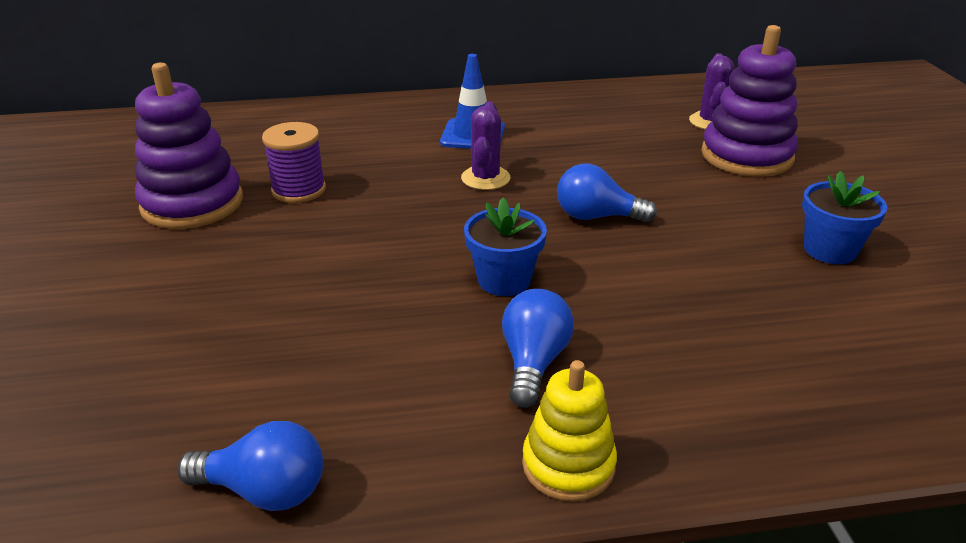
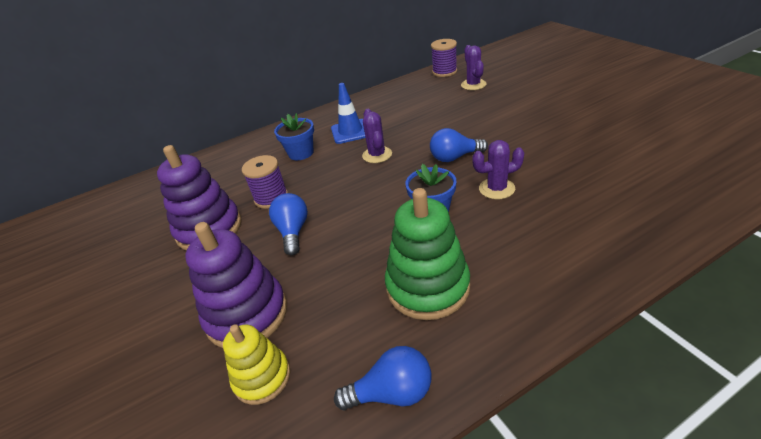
camera: 15 degrees left, 5 degrees up
(417, 377) = (427, 287): none -> green stacking toy
(533, 362) = (484, 253): blue light bulb -> blue light bulb (293, 232)
(568, 465) = (547, 305): yellow stacking toy -> yellow stacking toy (262, 377)
(625, 281) = (496, 189): none -> purple cactus
(680, 90) = (444, 72): none -> purple spool
(746, 156) = (505, 98): purple stacking toy -> purple stacking toy (247, 314)
(830, 250) = (584, 136): blue flower pot -> blue flower pot (301, 153)

